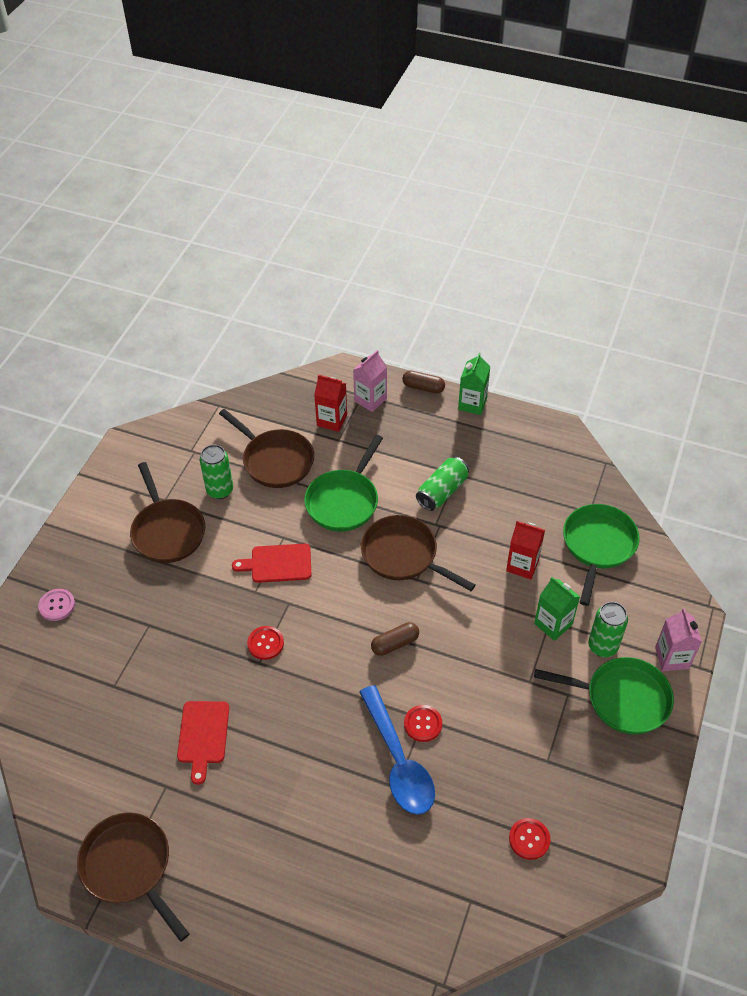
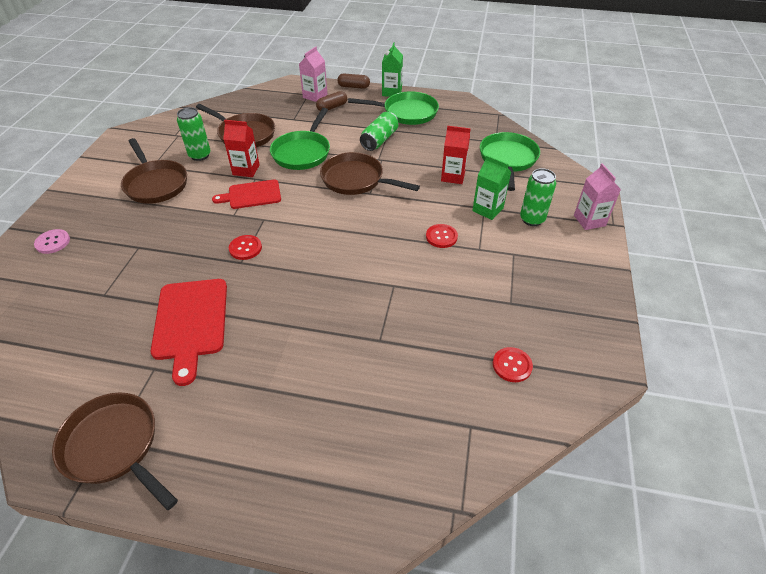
camera: 10 degrees left, 5 degrees down
(203, 736) = (190, 323): red cutting board -> red cutting board, size x1.52
(332, 420) = (287, 109): red carton -> red carton (246, 170)
(395, 643) = (359, 236): brown capsule -> brown capsule (332, 107)
(398, 760) = (377, 319): blue spoon -> none
(423, 724) = (394, 289): red button -> red button (441, 237)
(621, 698) = (559, 251): green pan -> green pan (406, 112)

